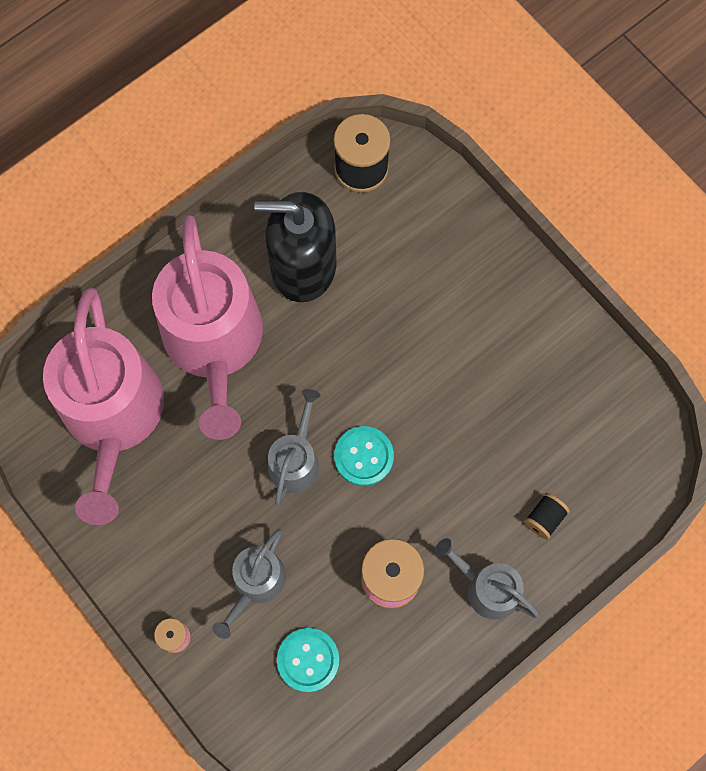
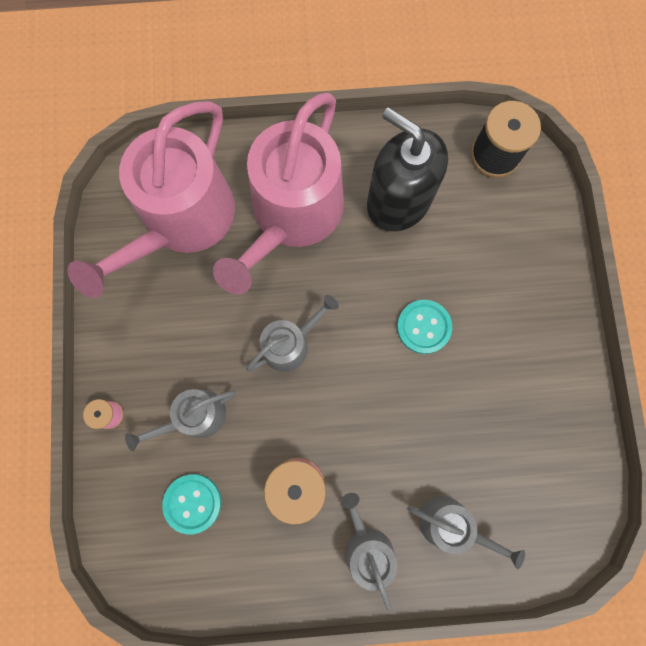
camera: 35 degrees right, 5 degrees up
(364, 456) = (343, 376): turquoise button -> turquoise button (423, 327)
(544, 518) = (450, 524): black spool -> grey watering can

